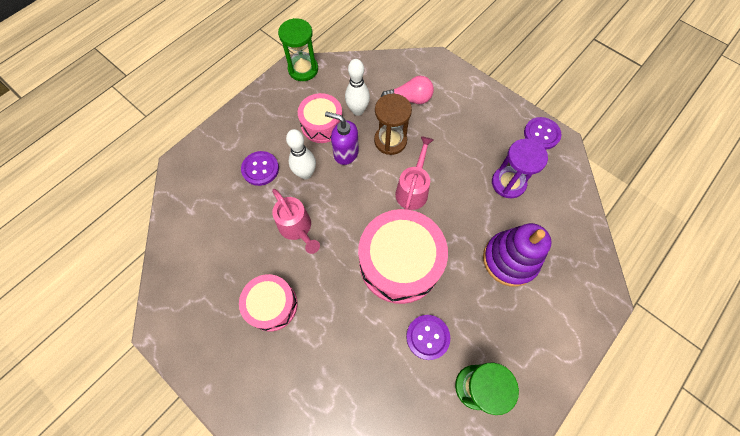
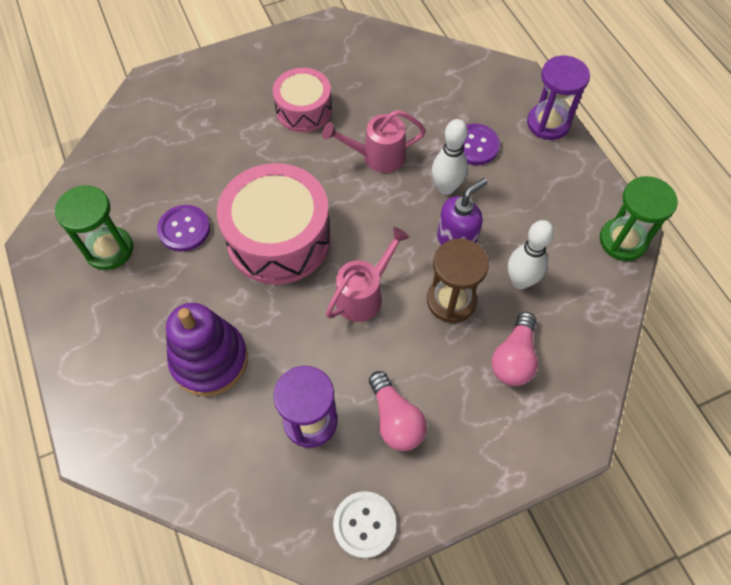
camera: 115 degrees right, 5 degrees down
(221, 131) = (548, 123): none -> purple hourglass
(322, 125) = (513, 230): pink drum -> none
(413, 189) = (364, 295): pink watering can -> pink watering can turned 90 degrees counterclockwise
(479, 141) = (395, 419): none -> pink light bulb
(541, 134) = (364, 524): purple button -> white button

